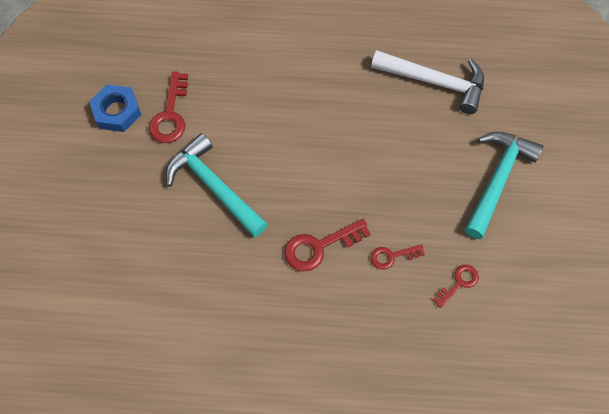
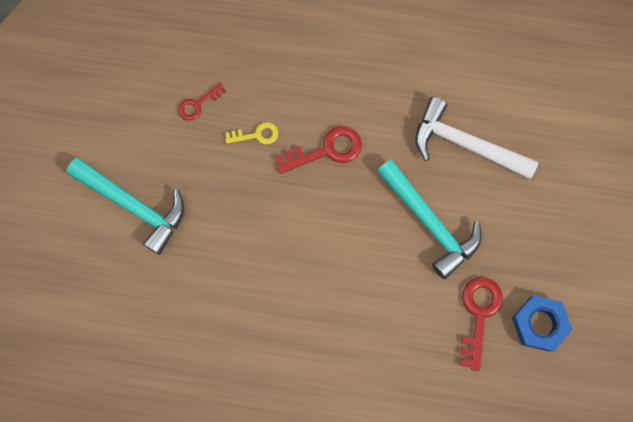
camera: 175 degrees left, 10 degrees up
(392, 256) = (256, 135): red key -> yellow key
(435, 82) = (174, 331): white hammer -> white hammer (465, 144)
(497, 179) = (134, 206): turquoise hammer -> turquoise hammer turned 90 degrees counterclockwise

